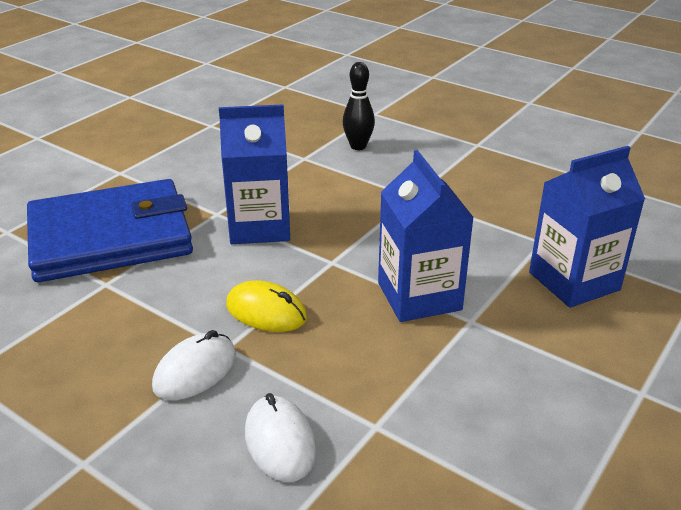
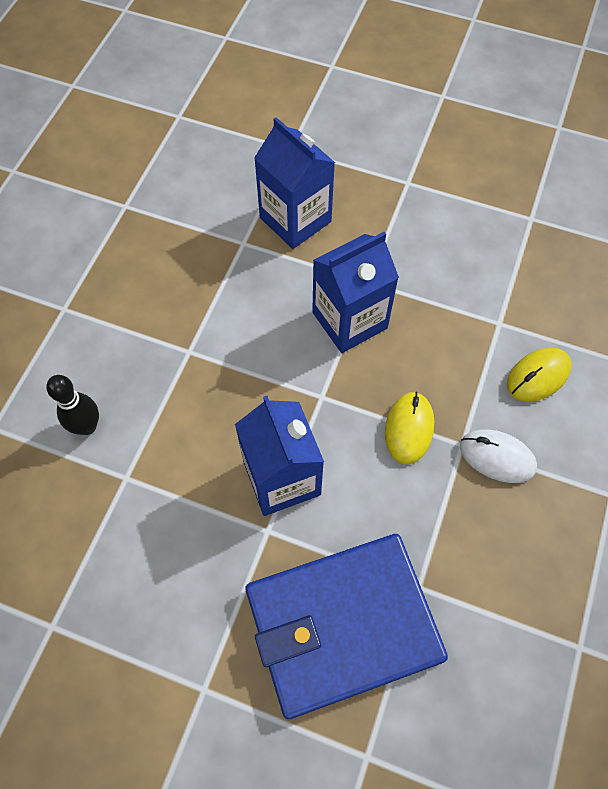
camera: 105 degrees left, 30 degrees up
(110, 237) = (342, 624): blue wallet -> blue wallet turned 75 degrees counterclockwise
(280, 442) = (538, 376): white mouse -> yellow mouse

